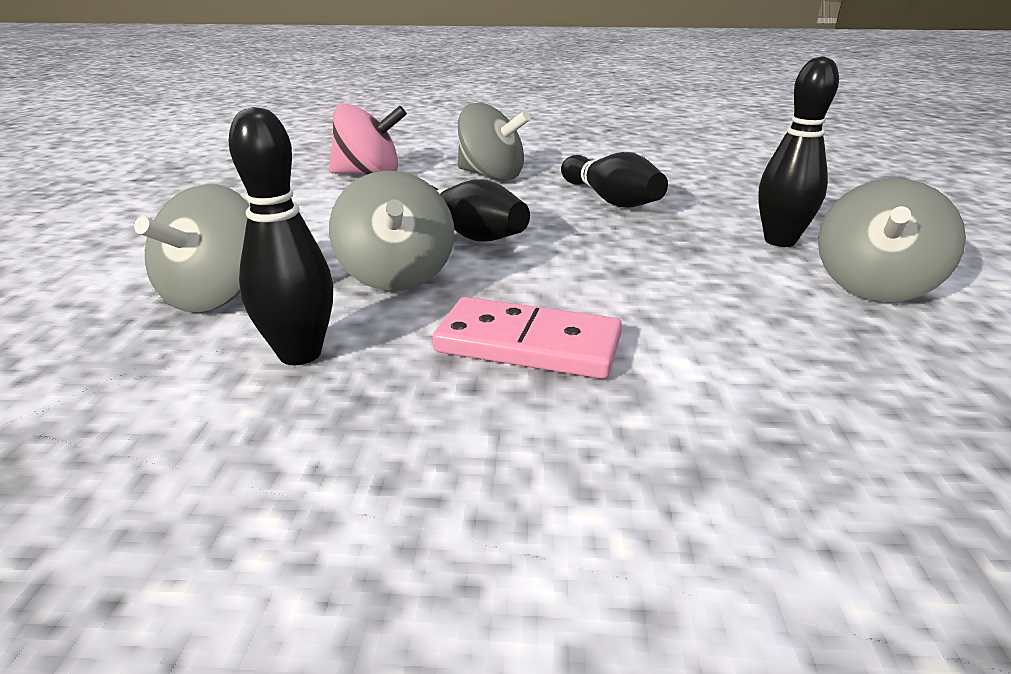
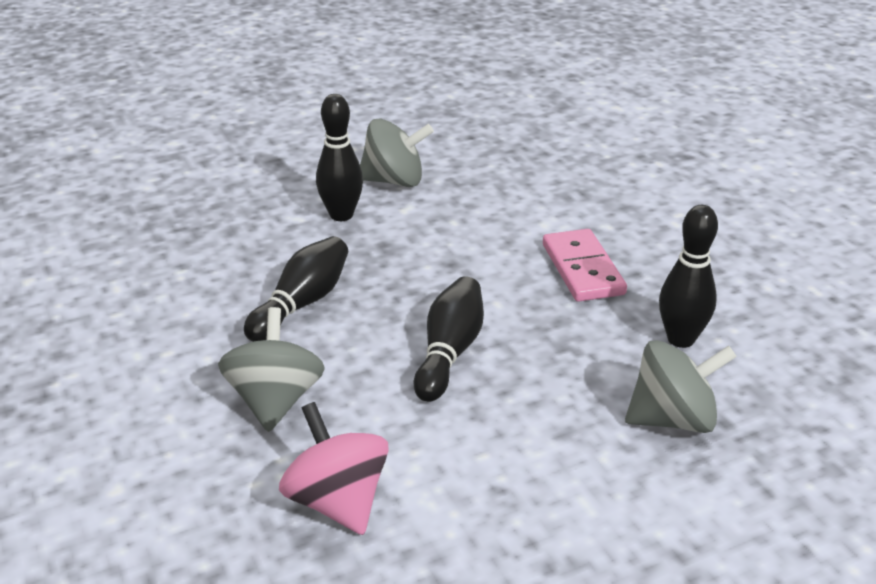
camera: 120 degrees left, 5 degrees up
(397, 276) = (557, 351): grey spinning top -> none

